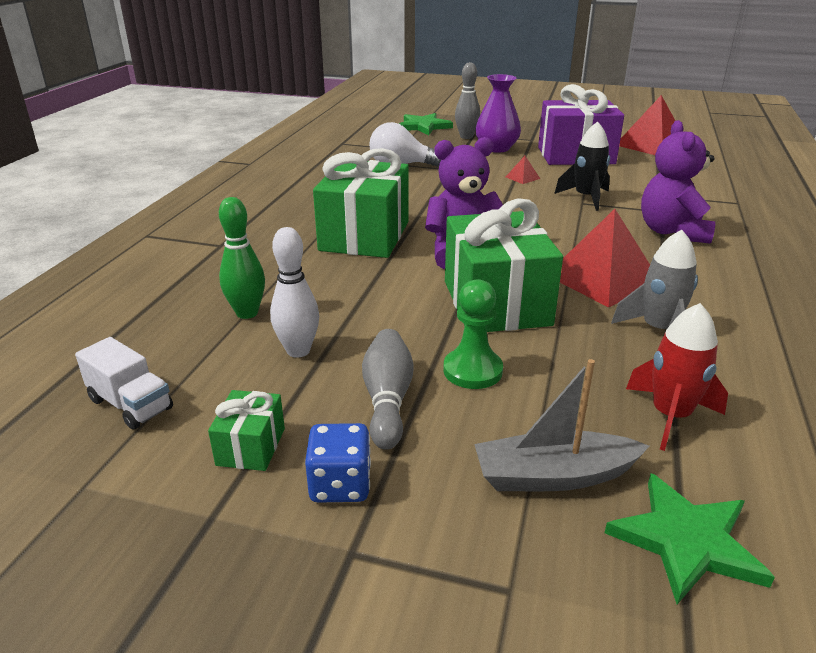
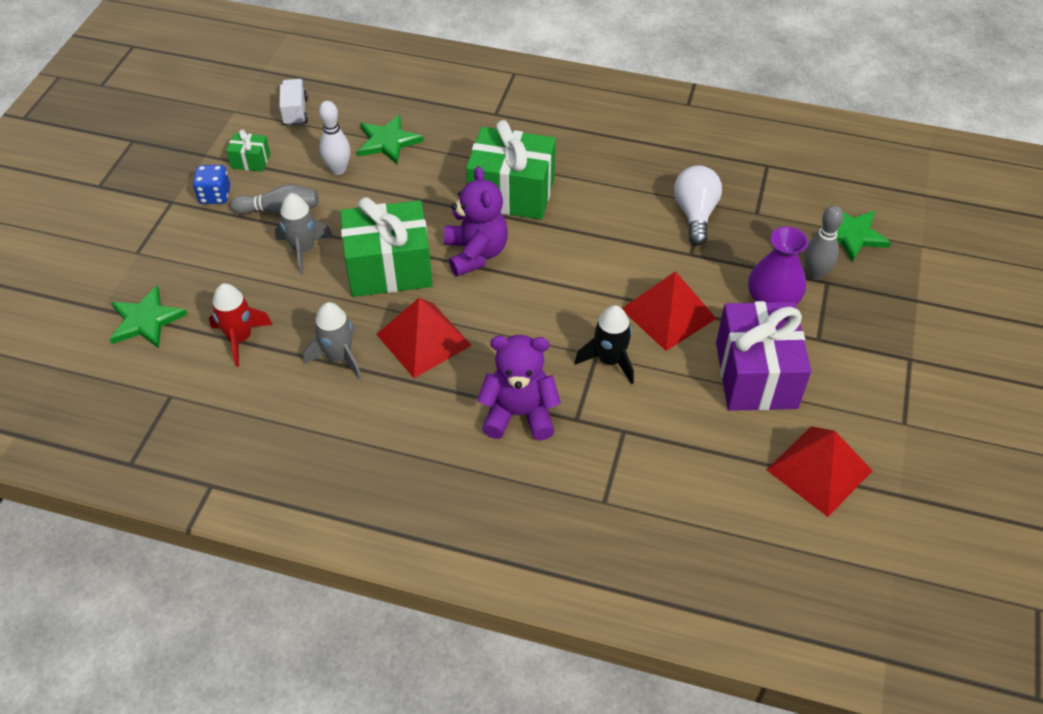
camera: 90 degrees right, 20 degrees up
(131, 404) = (295, 112): white truck -> white truck turned 135 degrees clockwise
(247, 313) = (388, 142): green bowling pin -> green star
(472, 371) = (303, 250): green pawn -> grey rocket
(522, 177) = (668, 313): red pyramid -> red pyramid, size x2.39
(553, 476) = (202, 276): grey boat -> none

